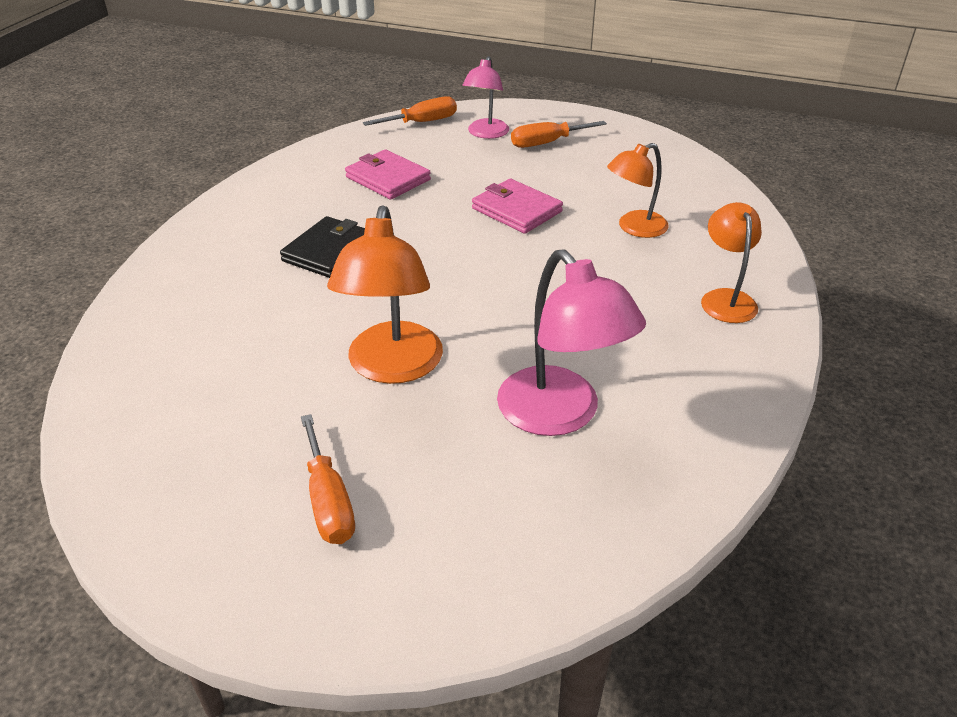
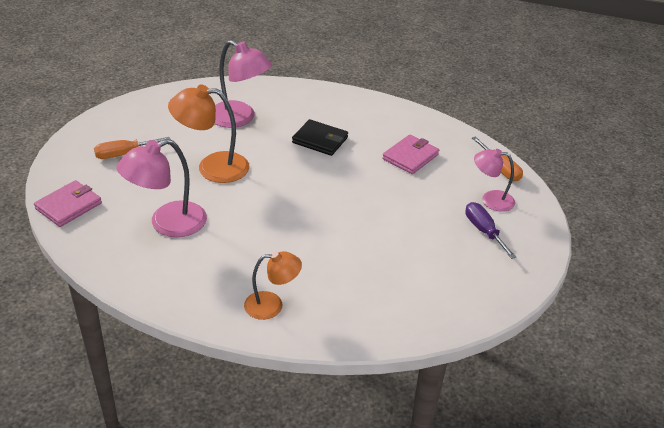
camera: 85 degrees right, 0 degrees up
(237, 338) = (239, 118): none -> pink lamp
(517, 210) = (377, 213): pink wallet -> pink wallet (68, 206)
(546, 143) = (483, 231): orange screwdriver -> purple screwdriver
(634, 228) = (360, 269): orange lamp -> none

